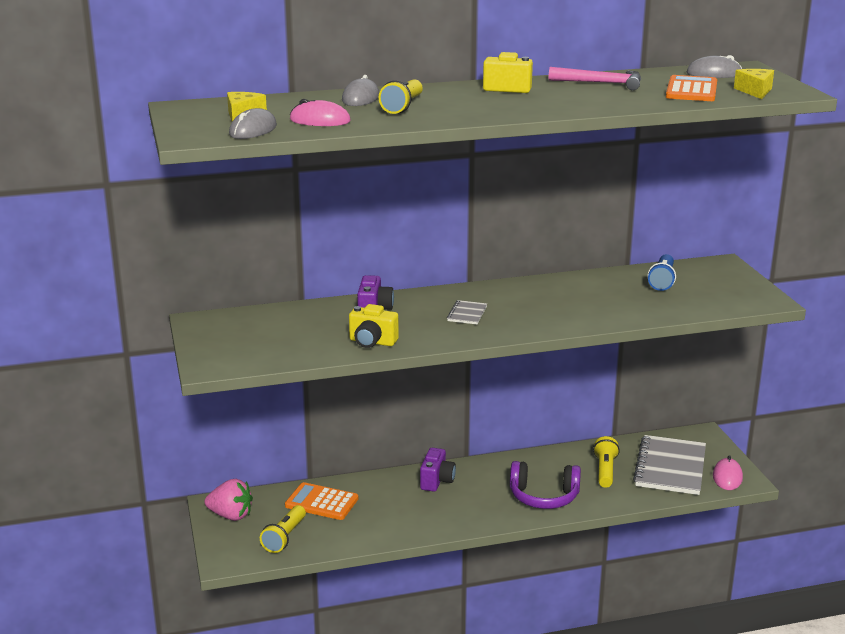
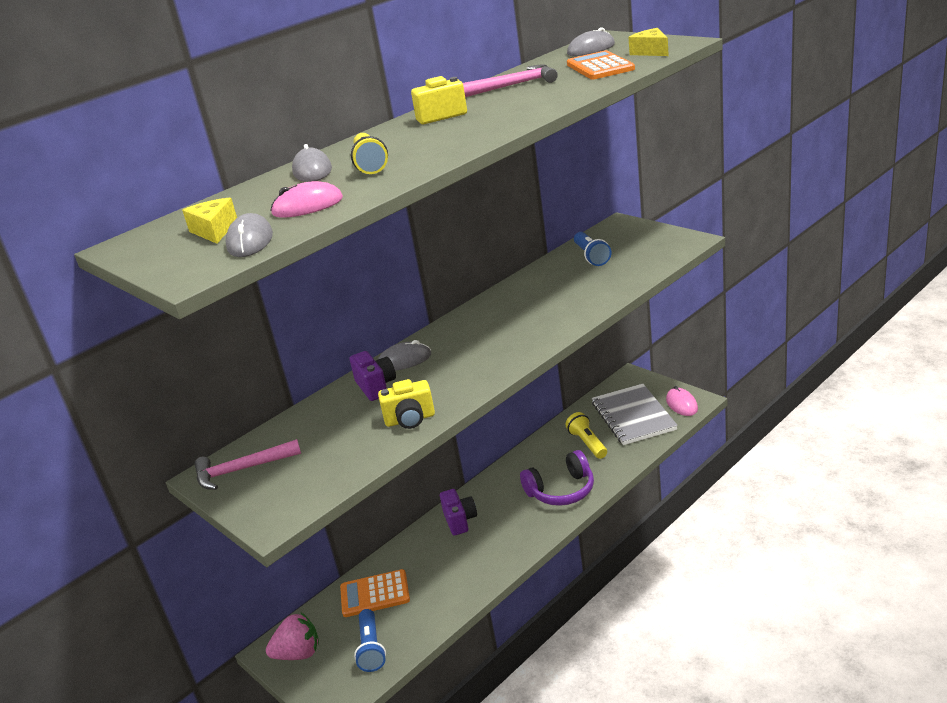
camera: 25 degrees left, 5 degrees up
(224, 327) = (242, 470): none -> pink hammer
(285, 537) = (371, 648): yellow flashlight -> blue flashlight
(416, 300) = (404, 360): none -> grey mouse
(467, 314) = (465, 353): grey notebook -> none

